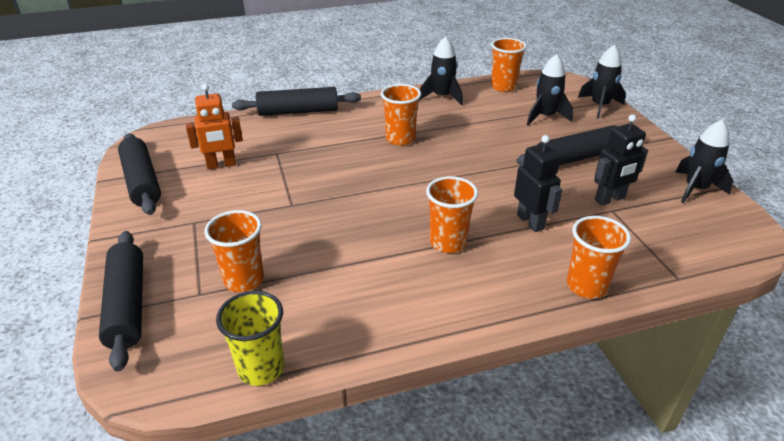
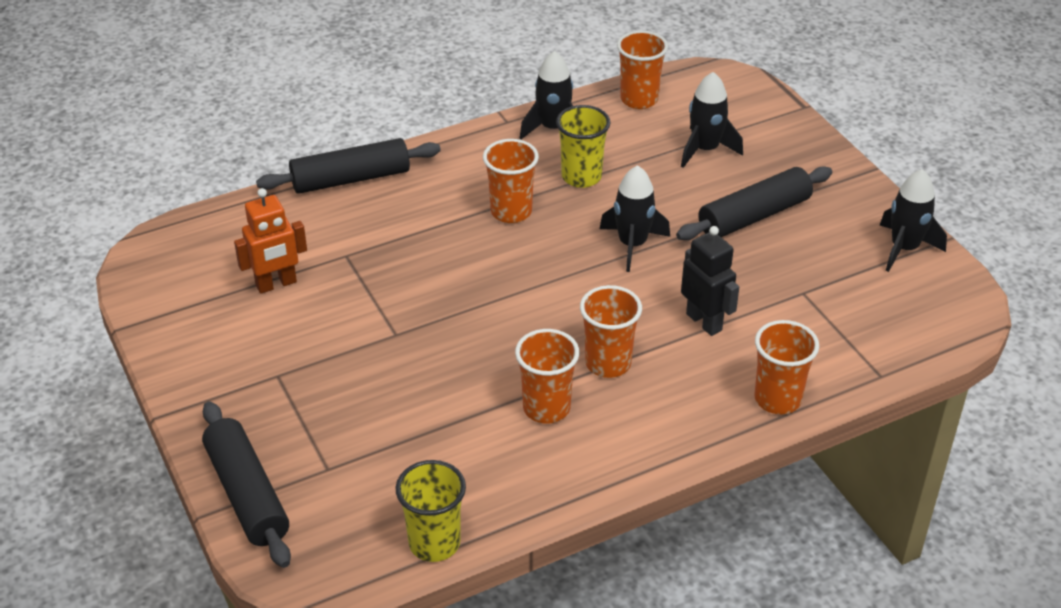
camera: 10 degrees left, 5 degrees up
(142, 182) = (178, 324): black rolling pin -> none
(244, 280) = (374, 444): orange cup -> orange cup (546, 408)
(455, 124) = (581, 177): none -> yellow cup
(599, 106) = (778, 122): black rocket -> black rocket (632, 245)
(610, 199) = (799, 277): black robot -> none

